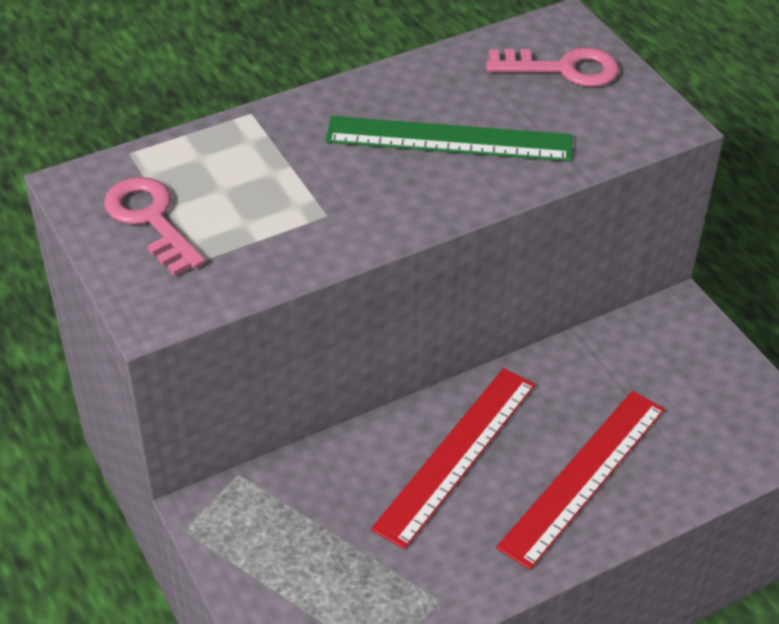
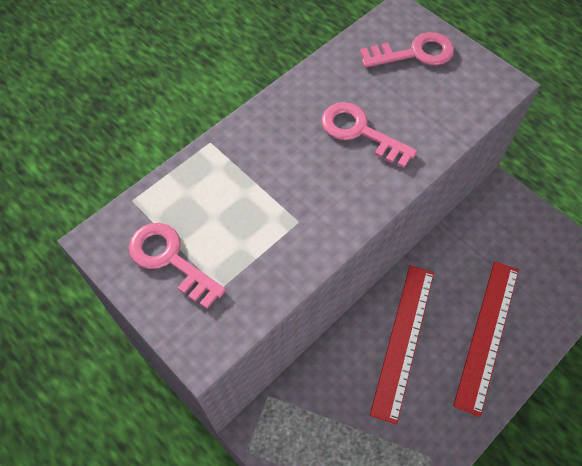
camera: 15 degrees left, 15 degrees up
(449, 139) = (360, 132): green ruler -> pink key

